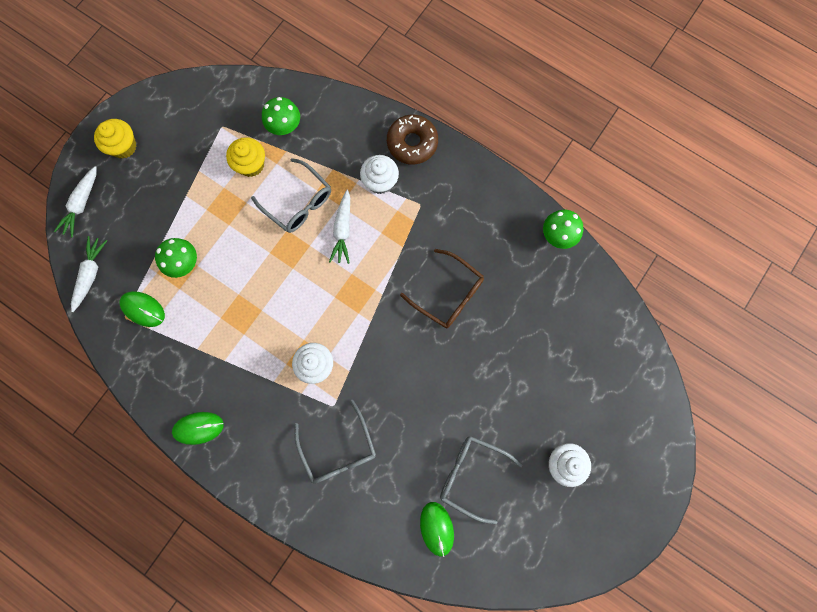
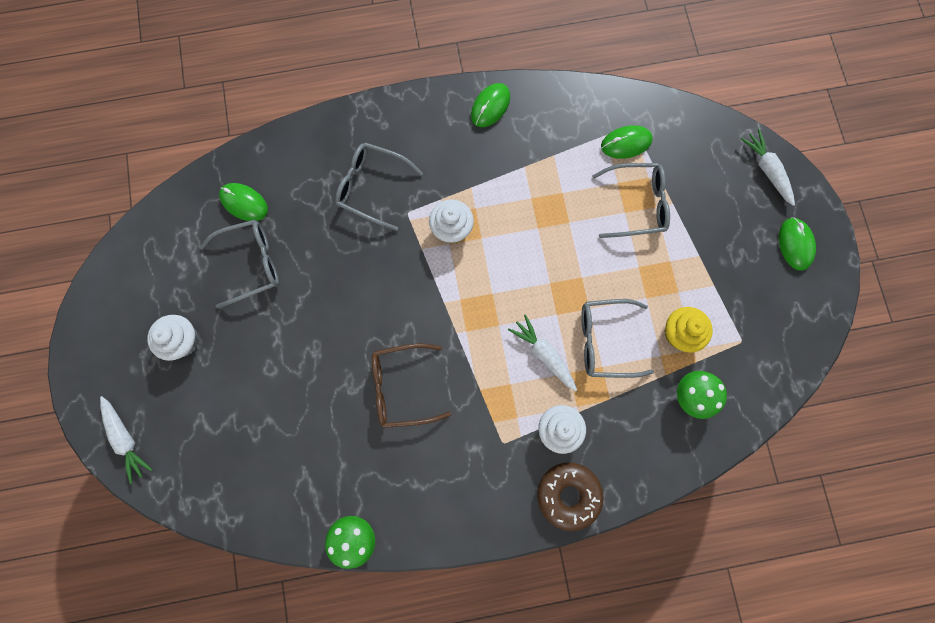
camera: 135 degrees right, 0 degrees up
(90, 274) = (694, 129): white carrot -> white carrot (126, 439)
(123, 146) = (795, 244): yellow cupcake -> green mouse
(184, 263) = (637, 204): green mushroom -> grey glasses

